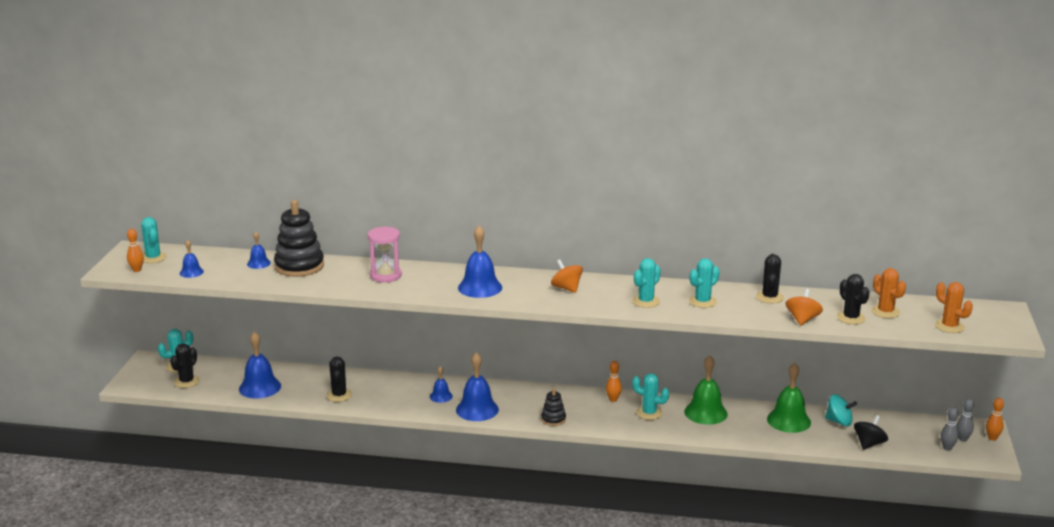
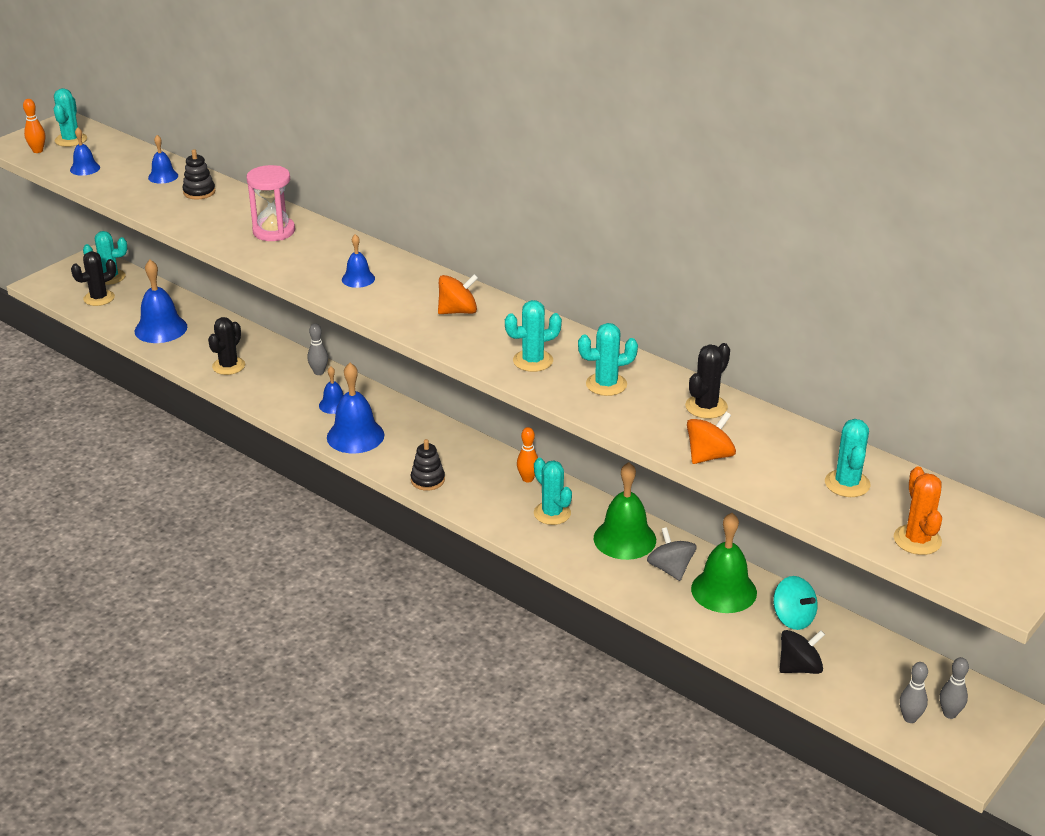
camera: 30 degrees right, 10 degrees up
(299, 266) = (199, 192): black stacking toy -> black stacking toy, size x0.50
(407, 381) = (319, 372): none -> grey bowling pin
(480, 287) = (358, 279): blue bell -> blue bell, size x0.54
(566, 288) = (458, 311): orange spinning top -> orange spinning top turned 75 degrees clockwise
(748, 419) = (670, 569): none -> grey spinning top
(851, 318) = (783, 476): black cactus -> none
(885, 312) = (847, 484): orange cactus -> turquoise cactus
(992, 438) = (998, 729): orange bowling pin -> none

